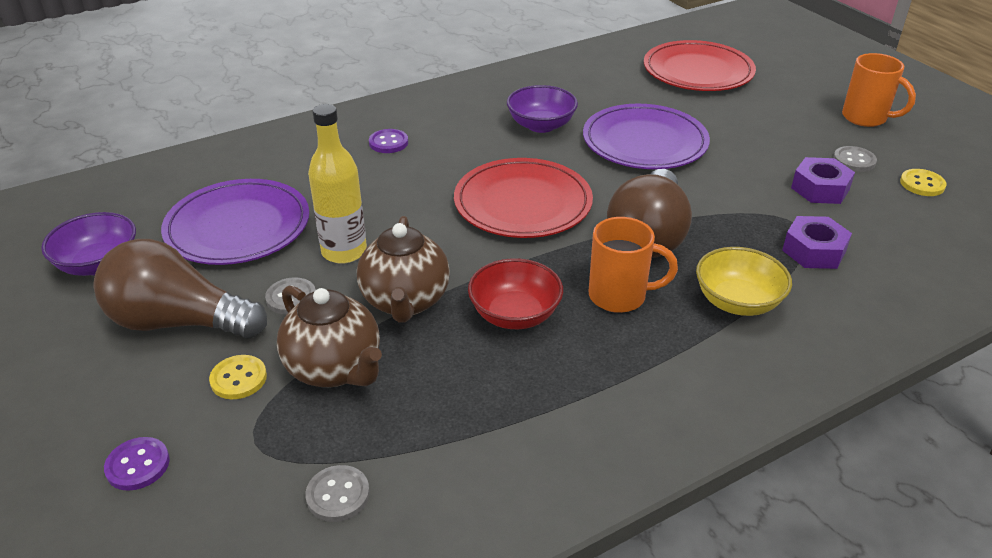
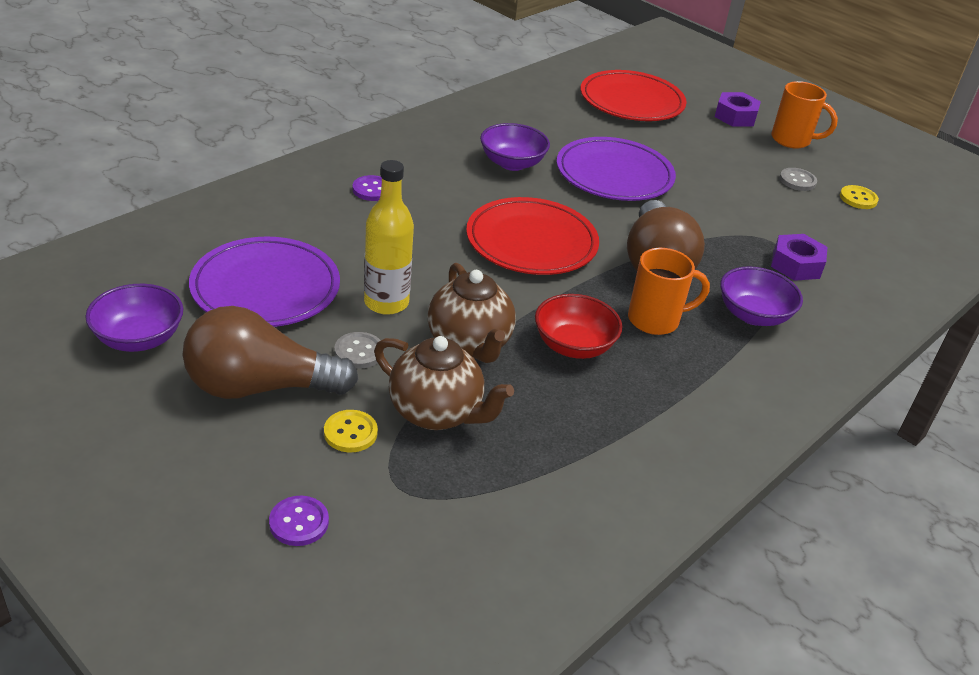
camera: 20 degrees left, 0 degrees up
(338, 495) = (498, 520): grey button -> none
(737, 302) = (753, 315): yellow bowl -> purple bowl
(820, 189) = (780, 209): purple nut -> purple nut (735, 116)

